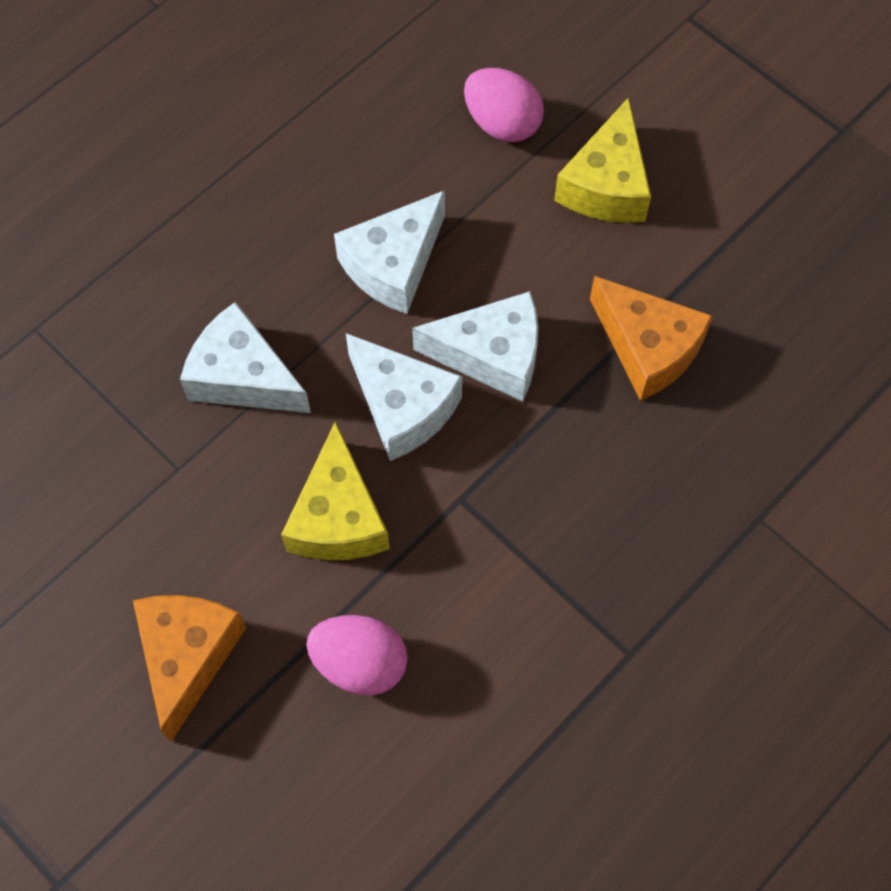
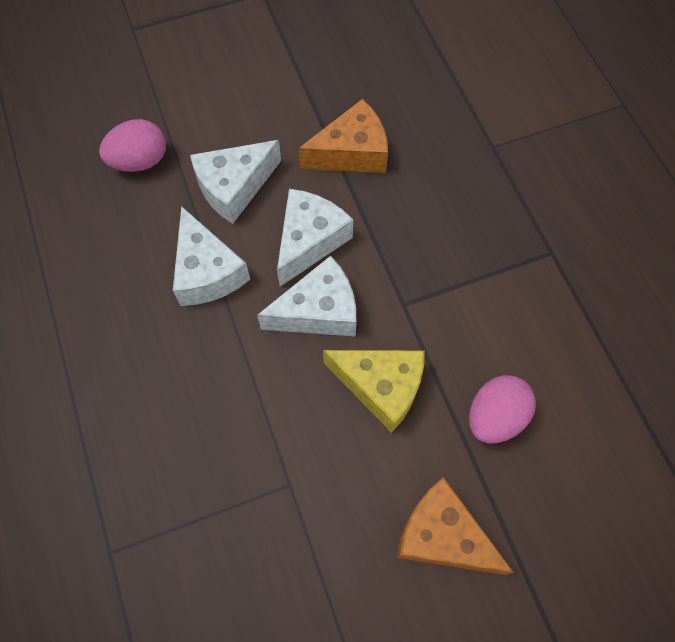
camera: 65 degrees left, 0 degrees up
(243, 377) = (239, 408): white cheese -> white cheese (234, 187)
(606, 184) = (223, 123): yellow cheese -> none

